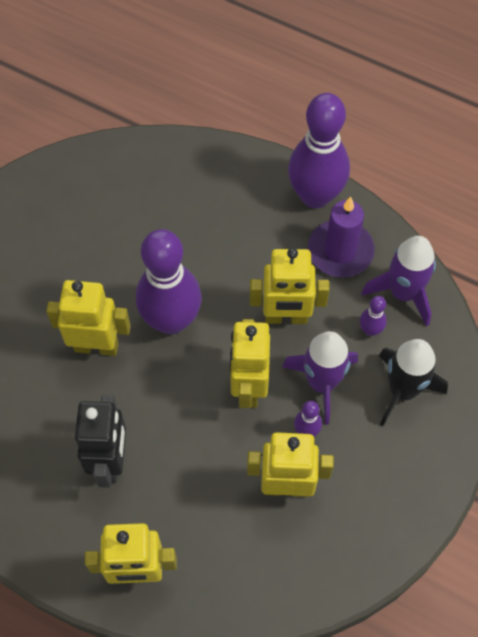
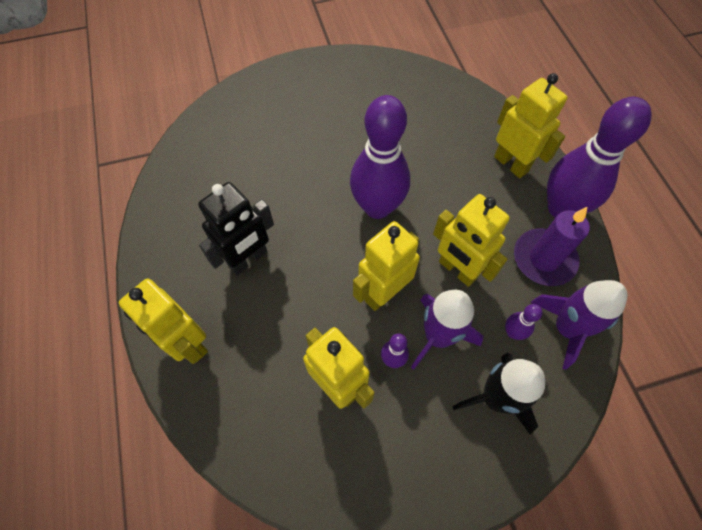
camera: 45 degrees right, 0 degrees up
(96, 346) = (315, 184): yellow robot -> yellow robot (511, 164)

